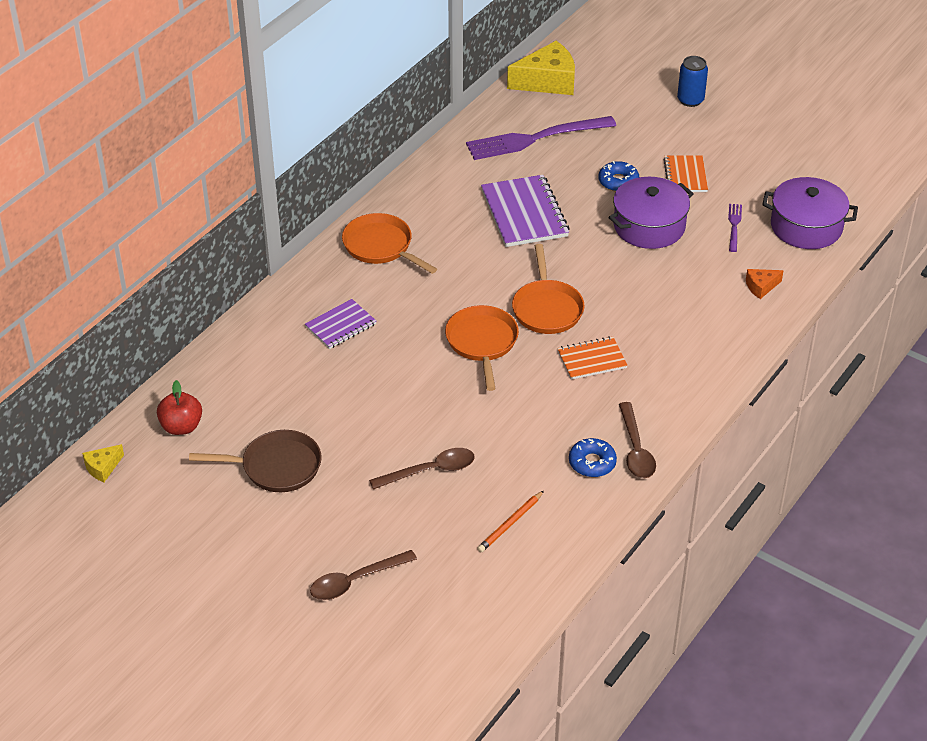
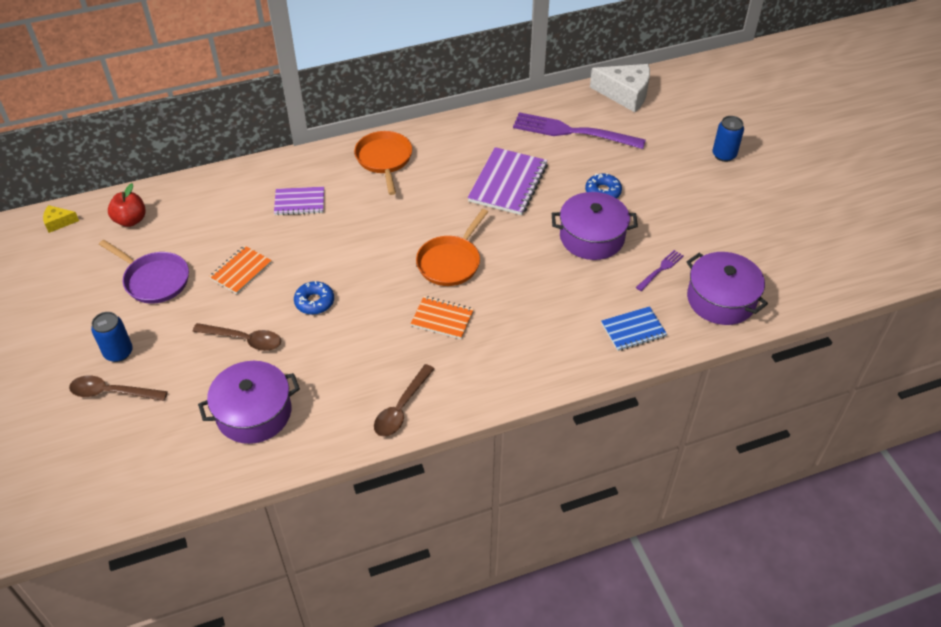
camera: 35 degrees right, 5 degrees up
(276, 467) = (154, 280): brown pan -> purple pan
(319, 546) = (118, 352): none -> blue can
(482, 343) = (378, 264): orange pan -> none
(510, 523) = (254, 413): orange pencil -> purple pot
(547, 81) = (625, 94): yellow cheese -> white cheese
(592, 463) = (359, 400): blue donut -> blue donut (314, 302)
(685, 175) = (661, 211): orange notebook -> orange notebook (241, 271)
(761, 287) = (633, 330): orange cheese -> blue notebook

